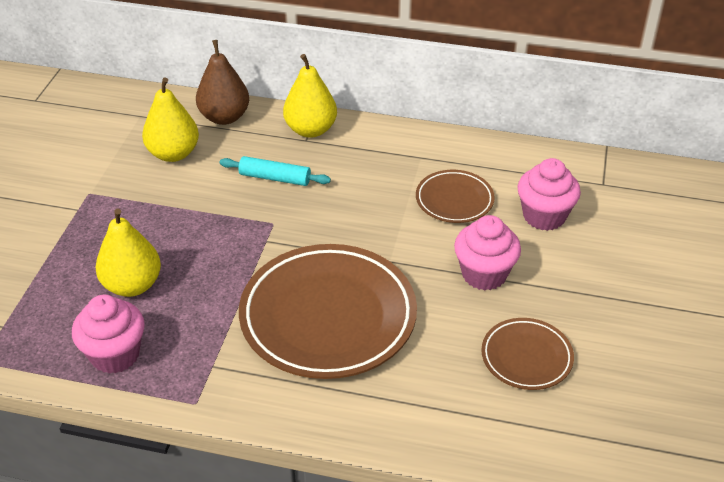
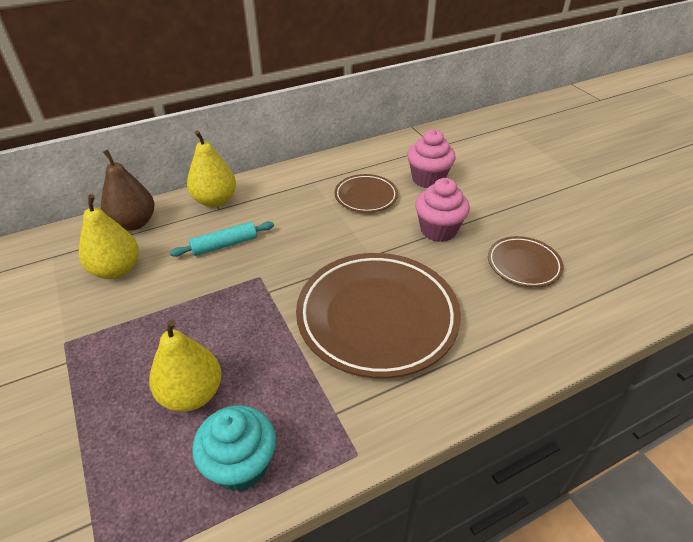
camera: 40 degrees left, 0 degrees up
(115, 355) = (241, 465): pink cupcake -> turquoise cupcake

